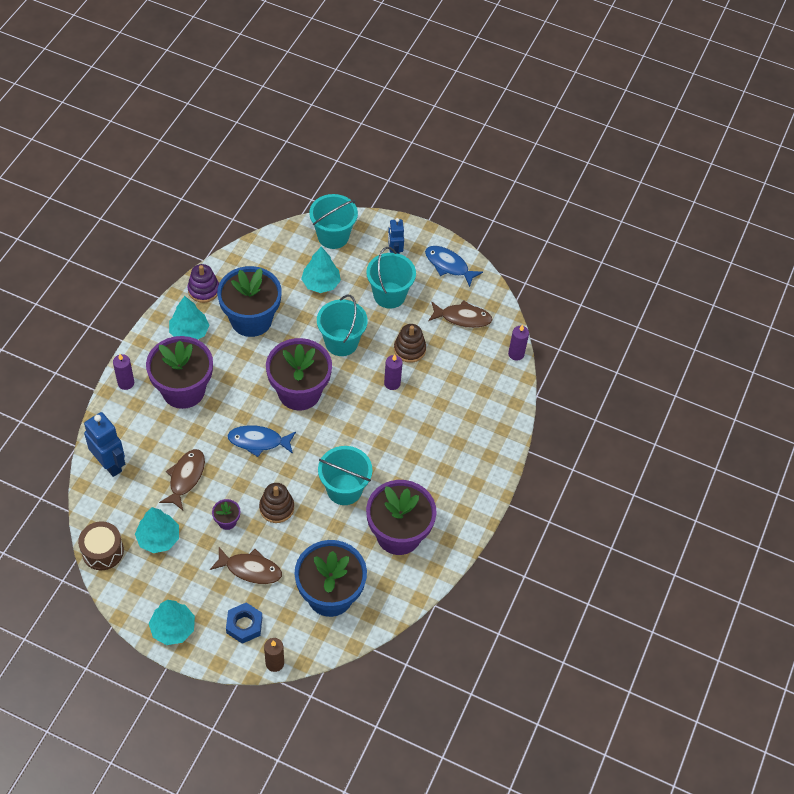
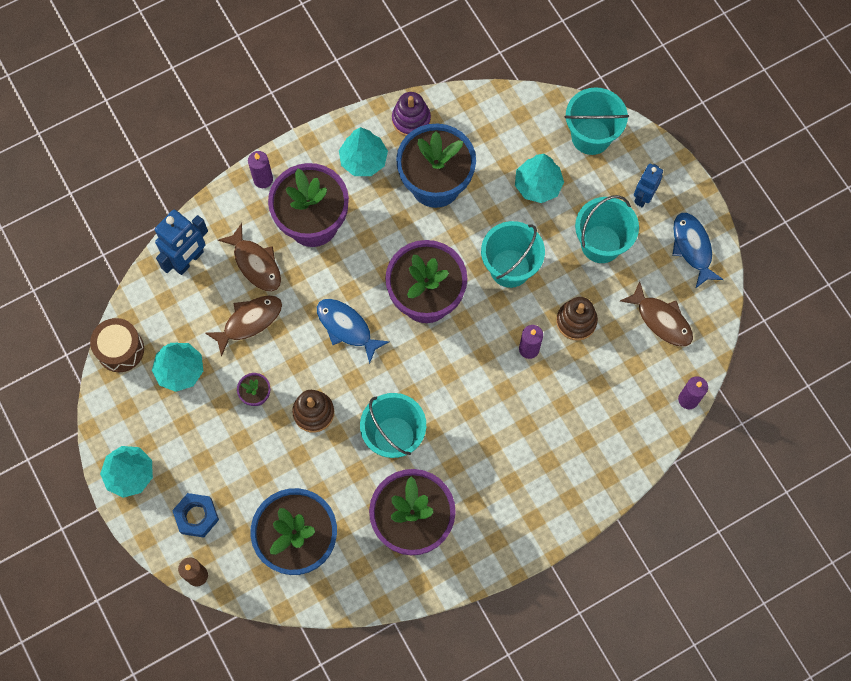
camera: 40 degrees right, 15 degrees up
(110, 464) = (188, 260): blue robot -> blue robot turned 45 degrees clockwise
(250, 569) = (242, 461): brown fish -> brown fish (255, 264)

